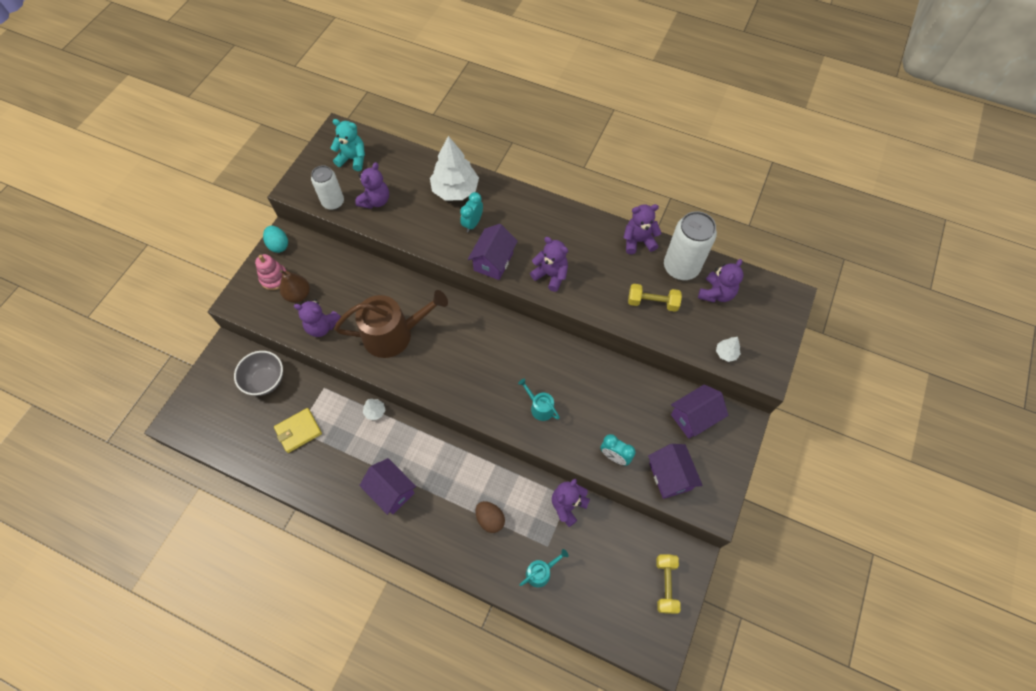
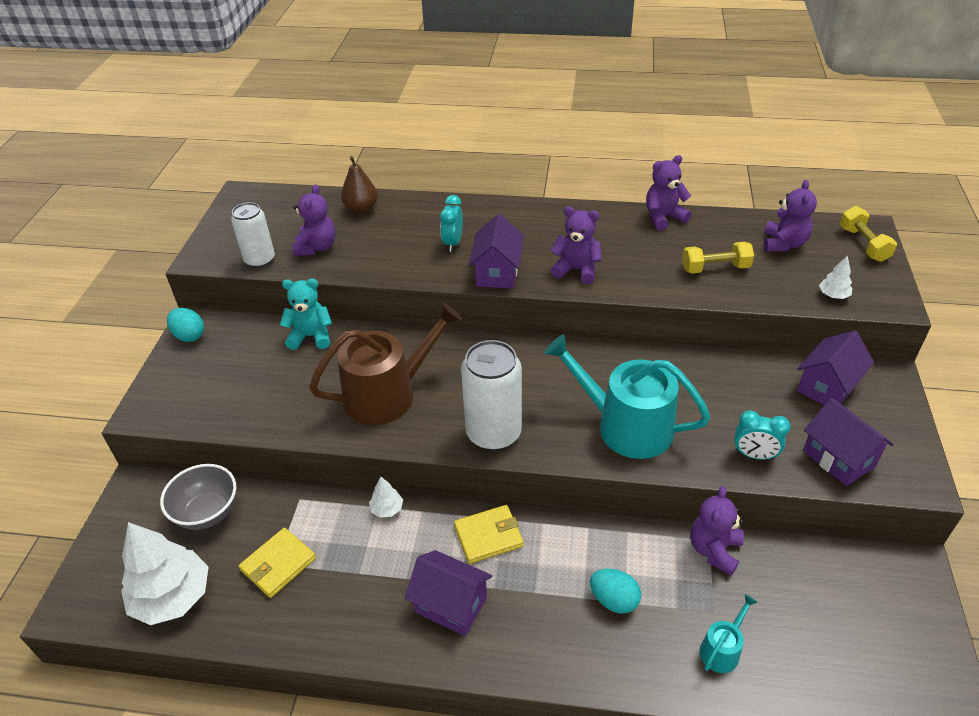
camera: 15 degrees left, 20 degrees down
(274, 278) = (193, 372): pink stacking toy -> none
(298, 295) = (234, 382): brown pear -> brown pear (361, 209)
(322, 326) = (281, 409): purple teddy bear -> none
(353, 159) = (271, 215): turquoise teddy bear -> turquoise teddy bear (311, 336)
(431, 451) = (488, 536): none -> yellow wallet
(455, 190) = (416, 217): white tree -> white tree (173, 597)
(490, 519) = (614, 600): brown egg -> turquoise egg
(540, 407) = (625, 426): turquoise watering can -> turquoise watering can, size x2.19
(665, 585) = (903, 612): yellow dumbbell -> yellow dumbbell (863, 244)
(681, 267) = (728, 230): white can -> white can (493, 433)

